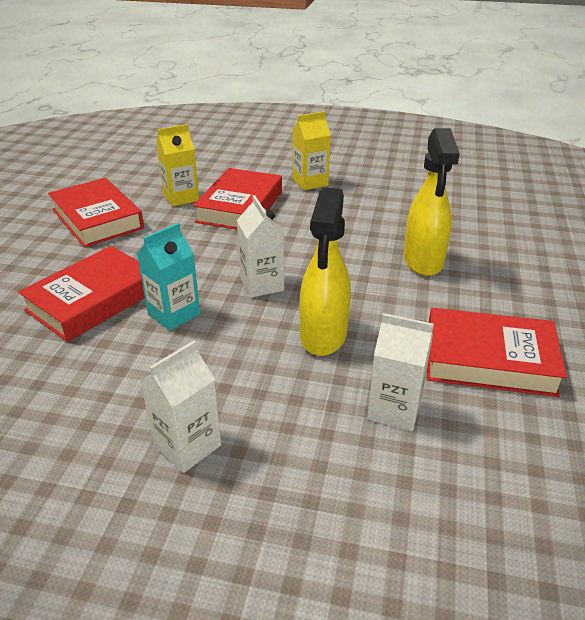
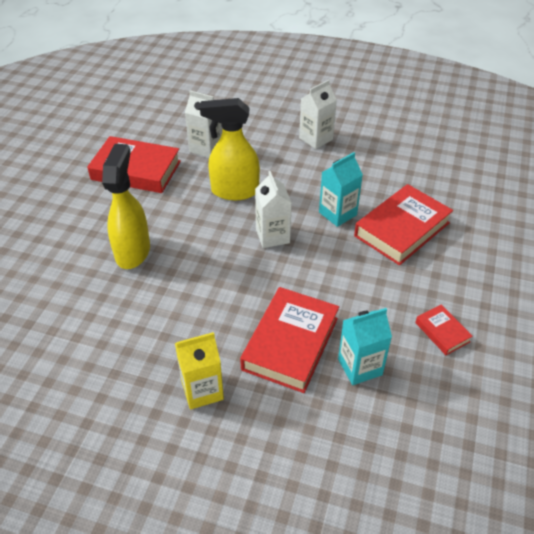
camera: 175 degrees left, 10 degrees up
(97, 219) = (442, 332): red book -> red book, size x0.49
(181, 197) = (360, 367): yellow carton -> turquoise carton
(323, 336) = (234, 191): yellow spray bottle -> yellow spray bottle turned 105 degrees counterclockwise

